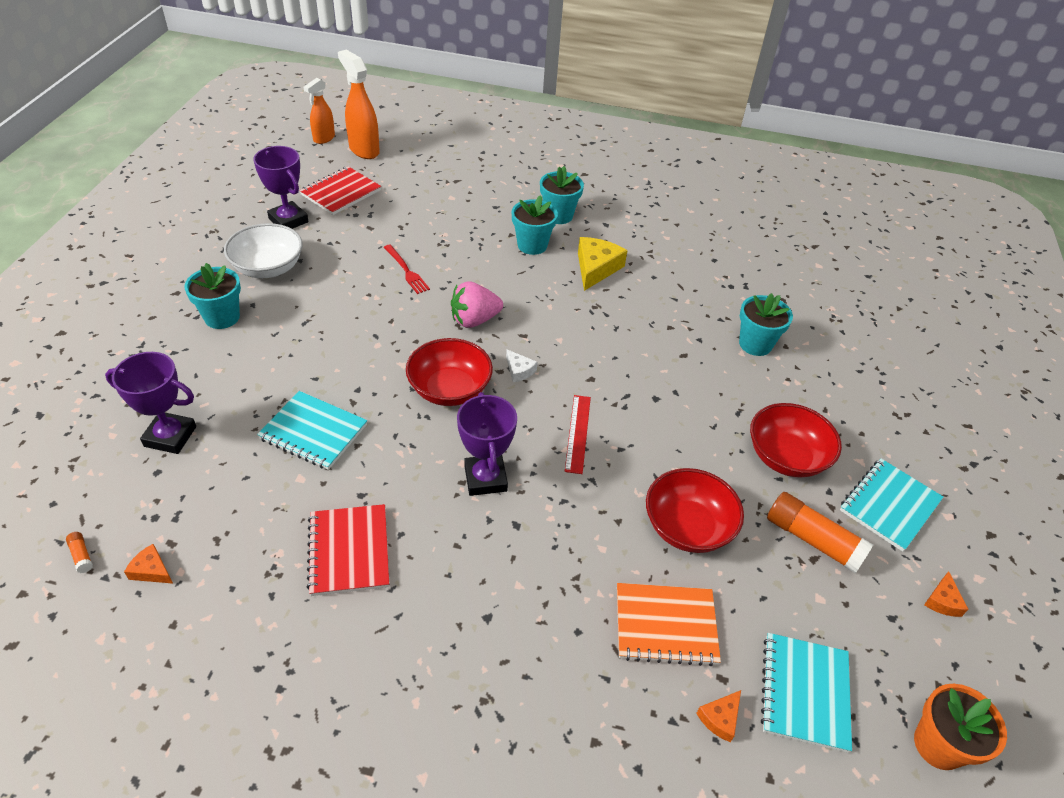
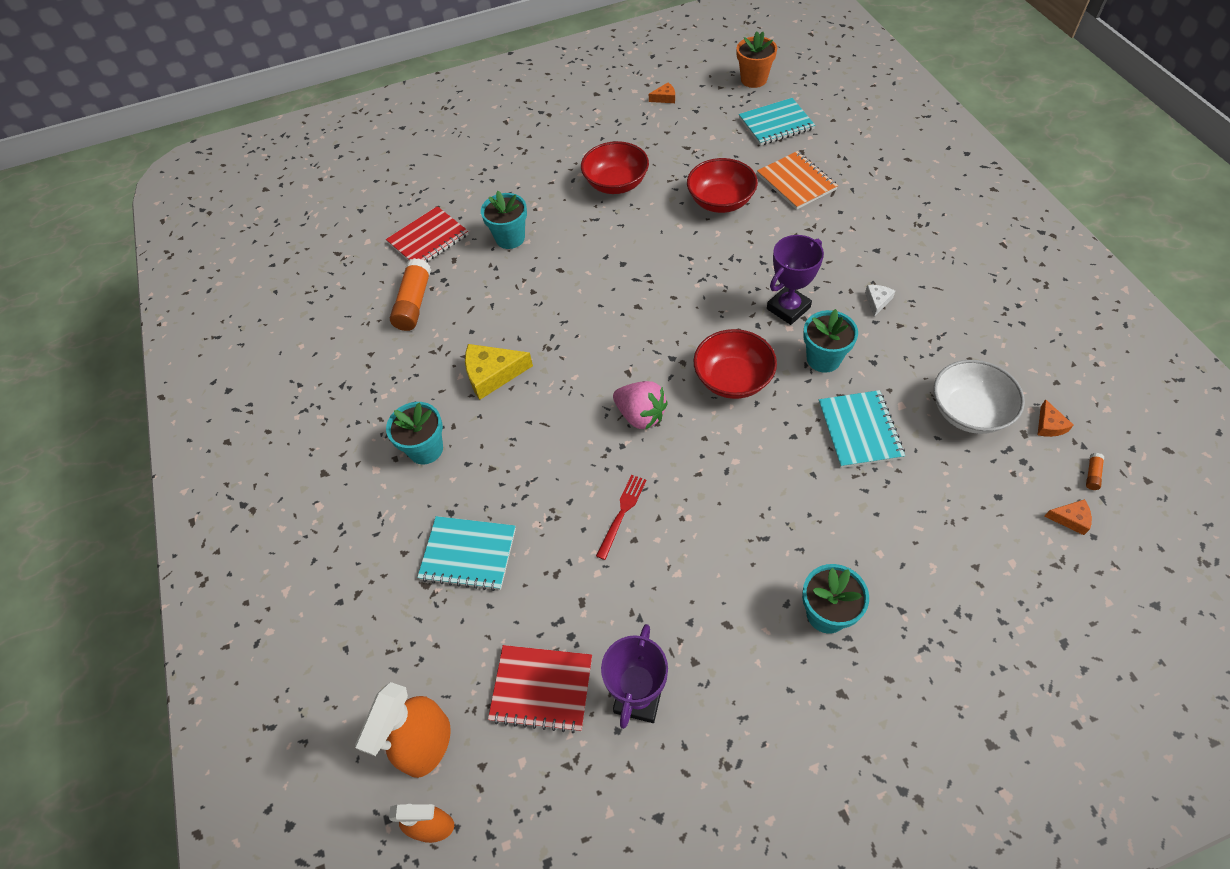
camera: 115 degrees left, 10 degrees up
(170, 436) = (967, 519): purple trophy -> none
(268, 268) = (728, 640): white bowl -> white bowl (969, 412)
(349, 551) = (915, 337): red notebook -> red notebook (428, 239)
(519, 370) = (670, 351): white cheese -> white cheese (877, 301)
(532, 245) = (495, 440): turquoise flower pot -> turquoise flower pot (823, 359)
(578, 433) = (698, 285): red ruler -> none
(720, 718) = (824, 144): orange cheese -> orange cheese (1070, 519)
(813, 540) = (673, 152): orange glue stick -> orange glue stick (414, 303)
(889, 505) = (613, 132): turquoise notebook -> turquoise notebook (468, 554)

